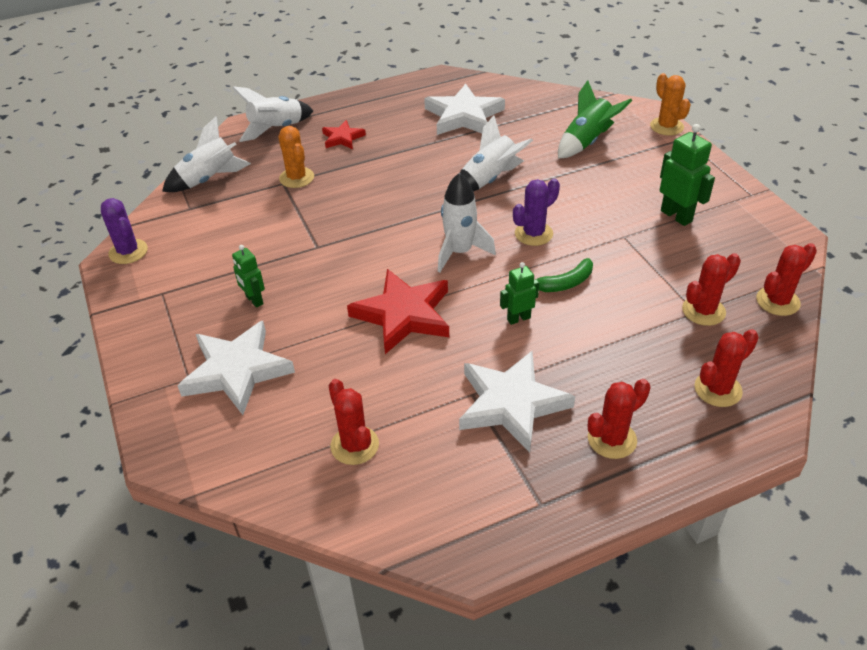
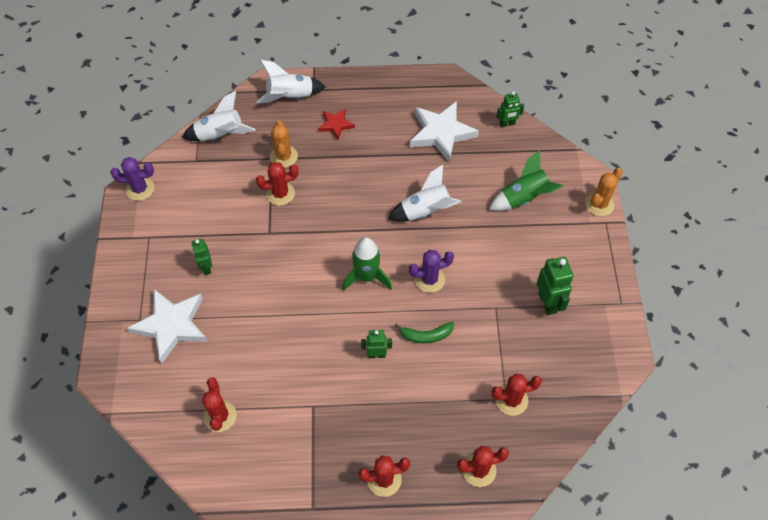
camera: 20 degrees right, 15 degrees up
(128, 252) = (140, 189): purple cactus -> purple cactus turned 75 degrees counterclockwise
(404, 315) = (300, 320): red star -> none
(460, 252) = (366, 277): white rocket -> green rocket
(511, 404) = (334, 424): white star -> none
(528, 93) = (507, 124): none -> green robot
(666, 126) = (599, 204): orange cactus -> orange cactus turned 45 degrees clockwise
(777, 301) = (571, 413): red cactus -> red cactus (280, 193)

